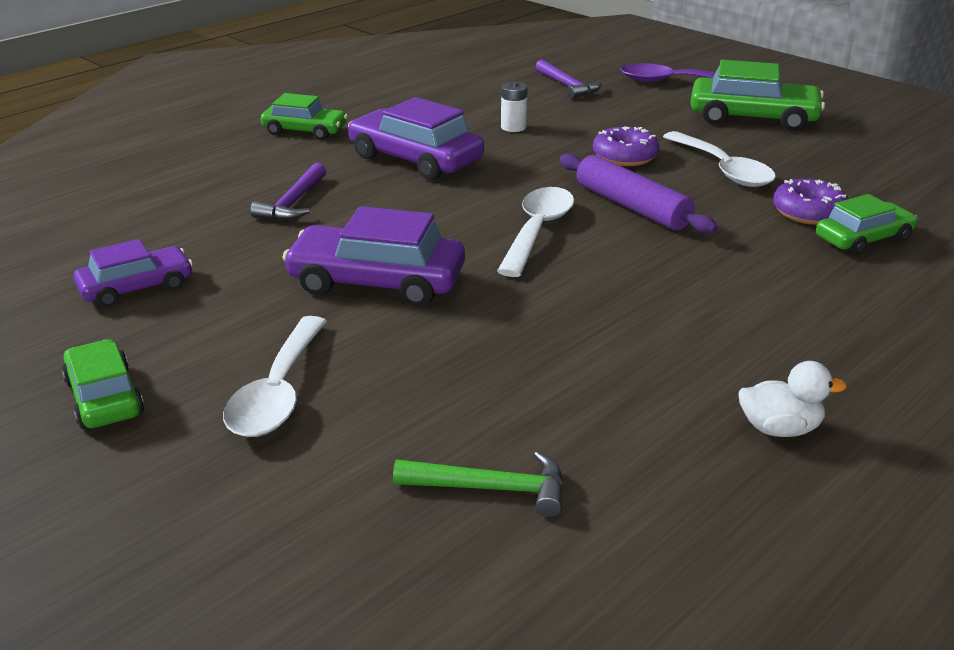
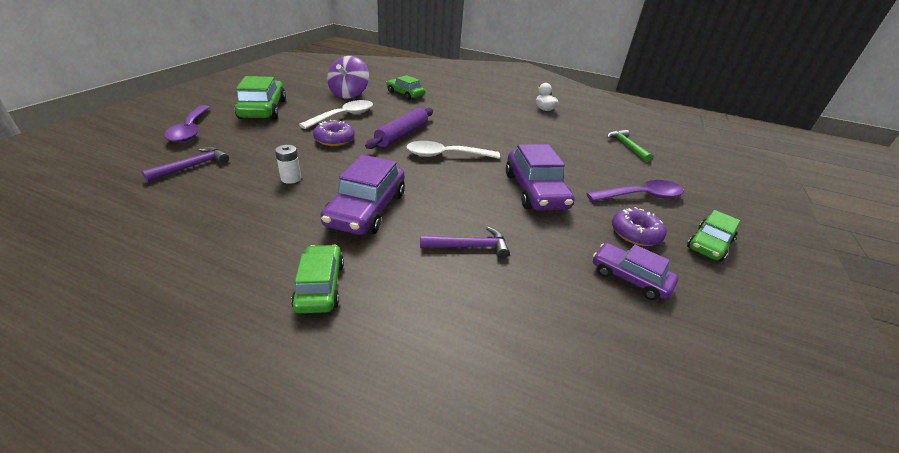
camera: 115 degrees left, 5 degrees up
(278, 392) = (641, 196): white spoon -> purple spoon
(808, 212) = (385, 101): purple donut -> purple donut (635, 233)
(845, 183) = (349, 94): none -> purple spinning top

